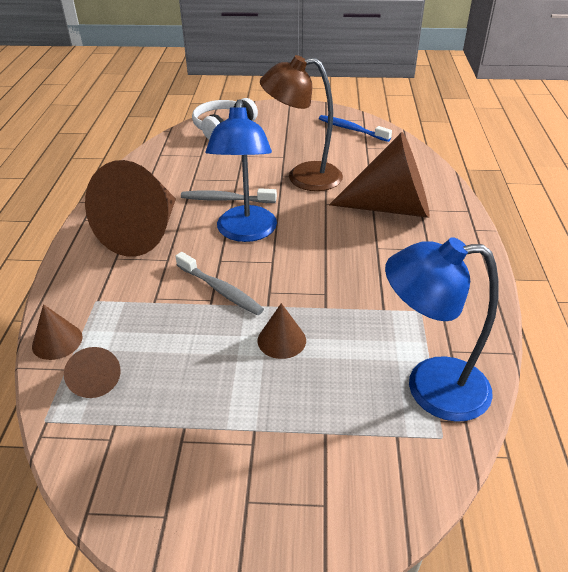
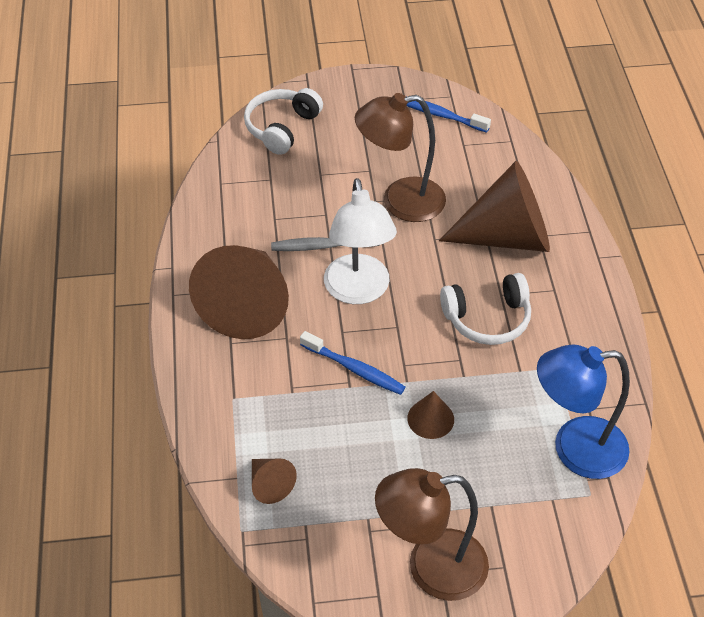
camera: 10 degrees left, 10 degrees up
(57, 341) = (214, 449): brown cone -> none
(220, 290) = (355, 369): grey toothbrush -> blue toothbrush
(237, 492) = (431, 567): none -> brown lamp
(246, 232) = (358, 291): blue lamp -> white lamp
(360, 264) = (487, 318): none -> white headphones

